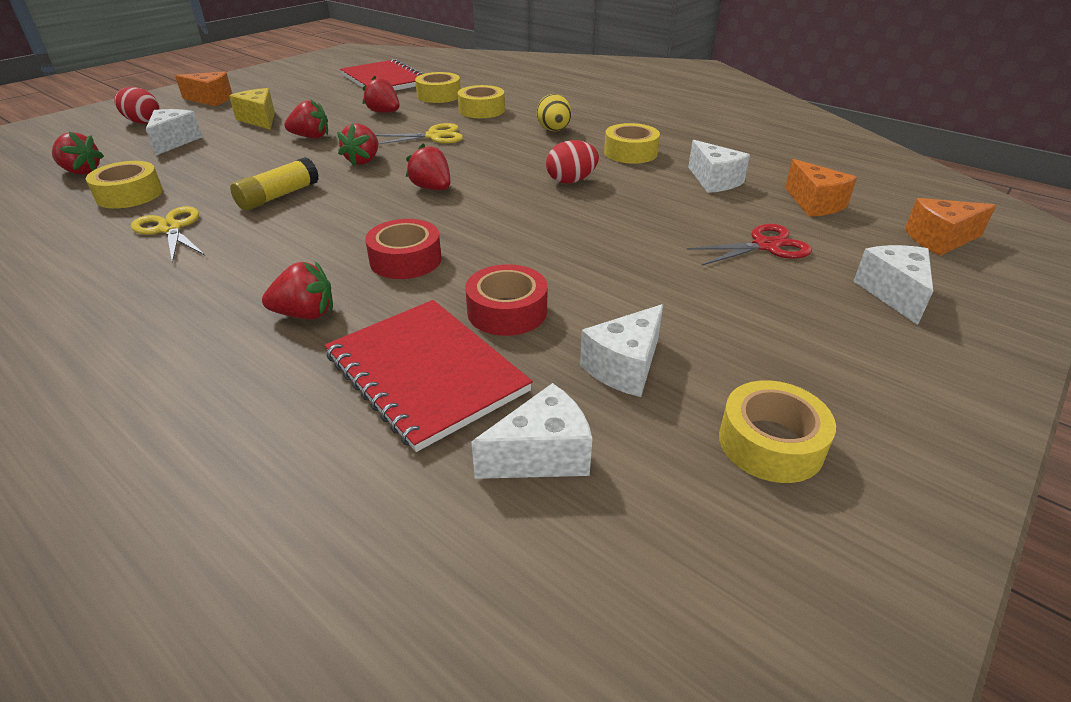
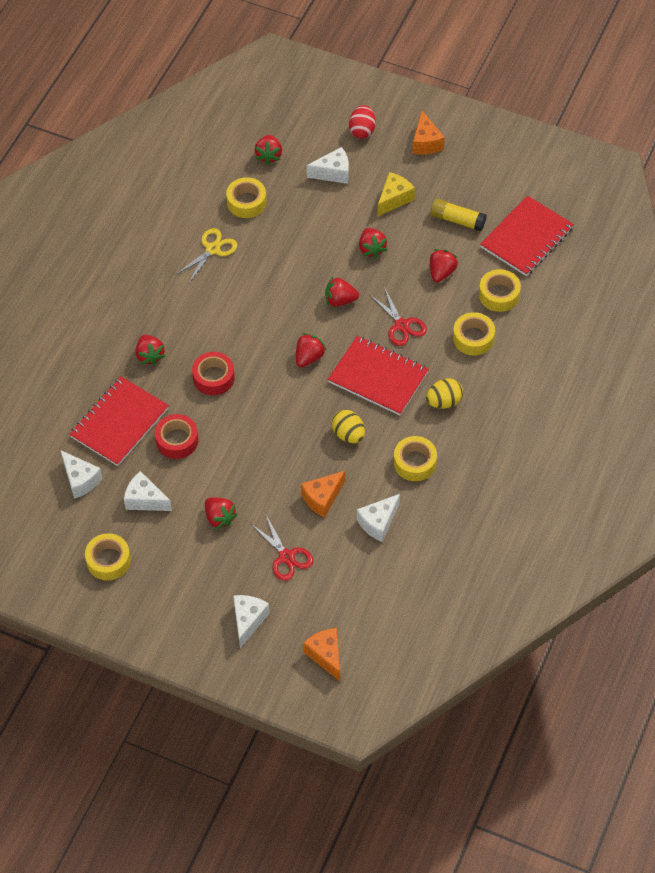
camera: 75 degrees right, 20 degrees up
(278, 196) = (270, 279): yellow glue stick -> yellow glue stick (457, 220)
(434, 136) = (402, 325): yellow scissors -> red scissors
(496, 155) = (378, 377): none -> red notebook
(571, 181) = (348, 434): red egg -> yellow egg
(683, 292) = (219, 518): none -> red strawberry
(814, 204) = (359, 586): orange cheese -> orange cheese (322, 498)
(893, 293) = (248, 621): white cheese -> white cheese turned 60 degrees counterclockwise

